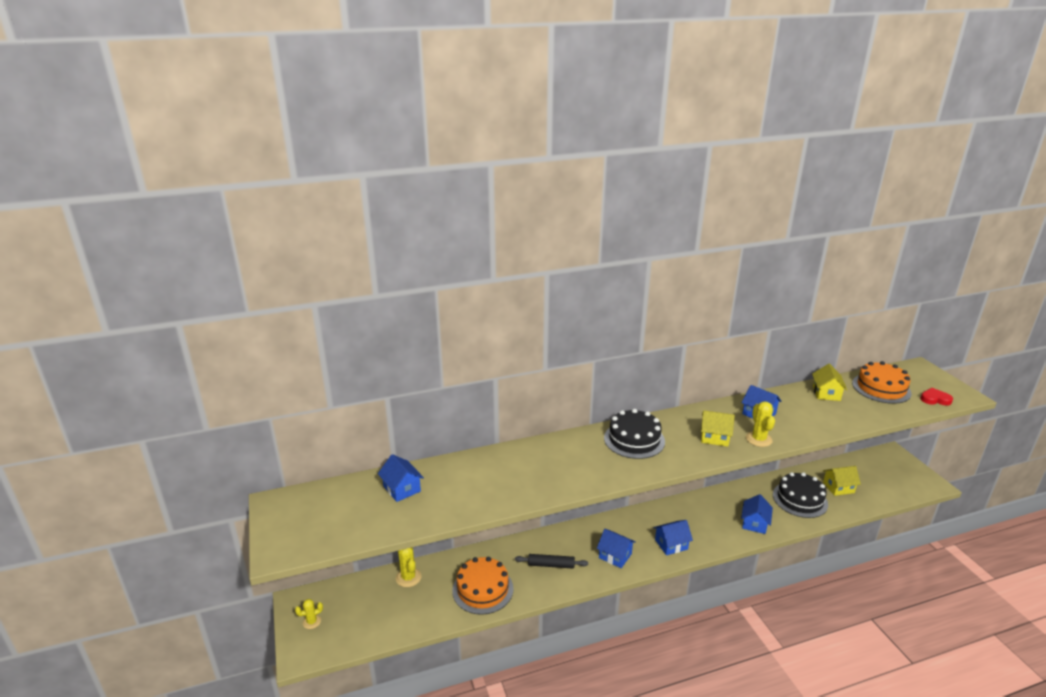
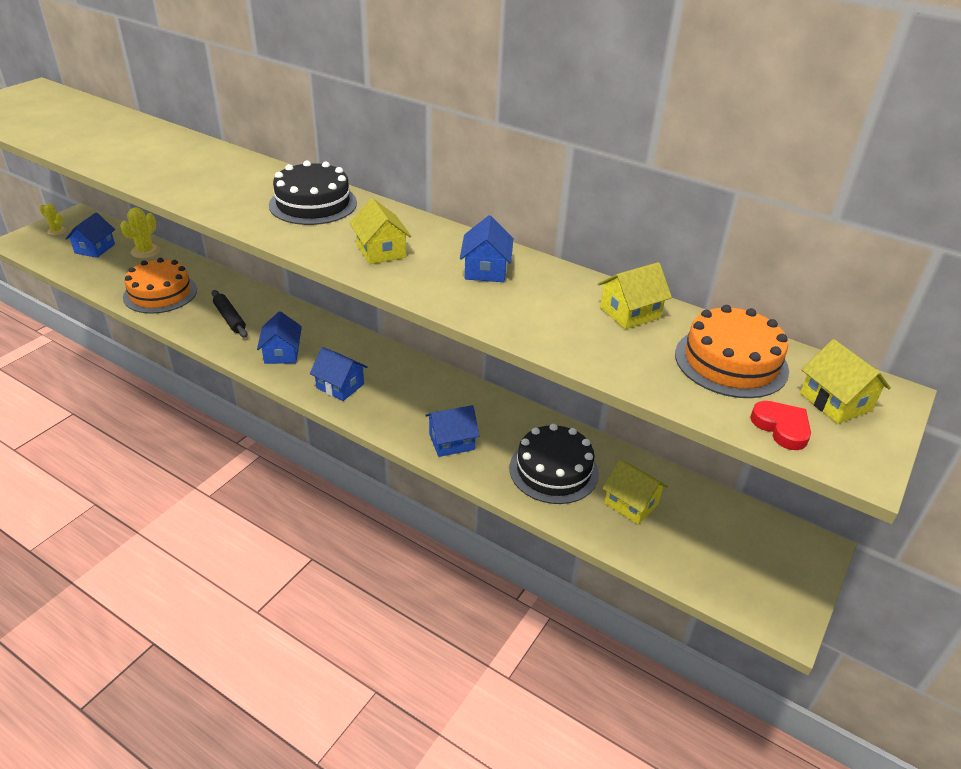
camera: 50 degrees right, 10 degrees up
(402, 489) = (98, 123): blue house -> blue house (95, 248)
(758, 439) = (415, 282): yellow cactus -> none
(921, 380) = (835, 402): none -> yellow house

